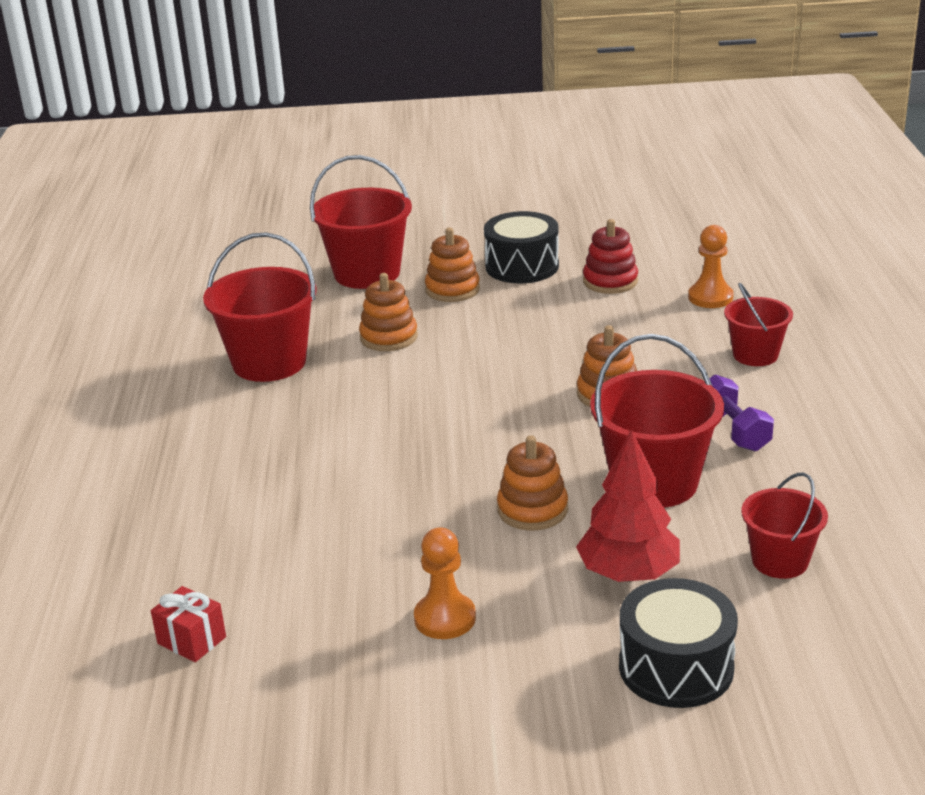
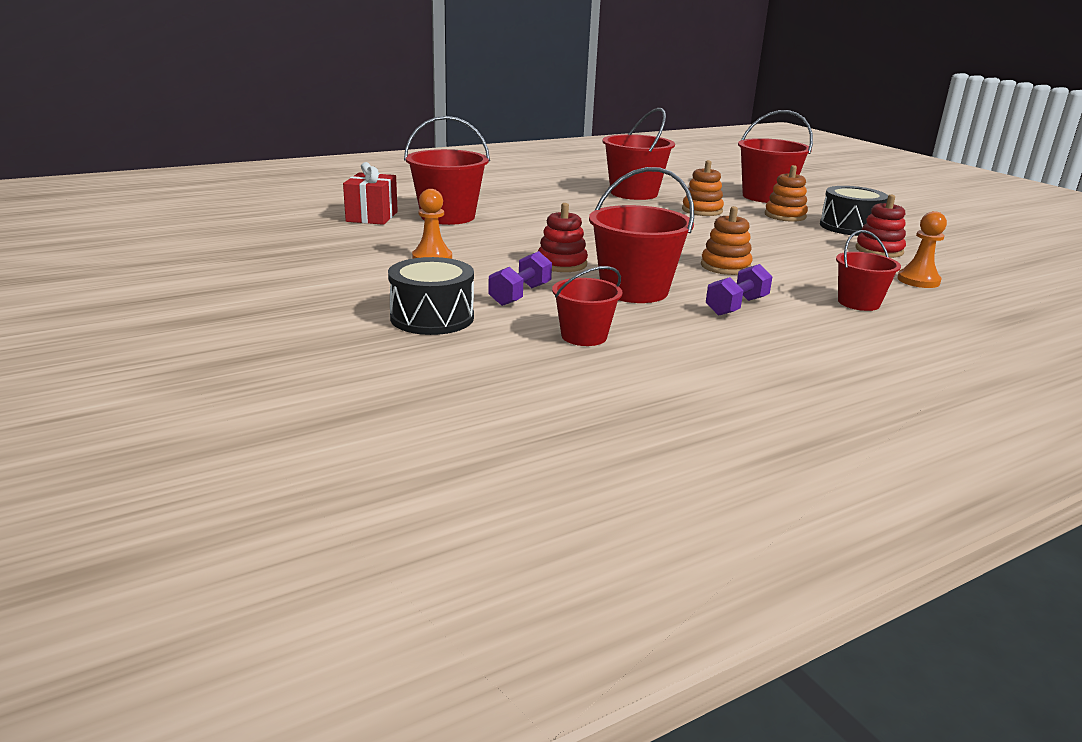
camera: 60 degrees right, 5 degrees down
(191, 640) = (372, 217): red gift -> red gift, size x1.57
(252, 559) = (448, 216): none -> red bucket
(532, 510) = (562, 264): orange stacking toy -> red stacking toy
(628, 574) = (520, 295): red tree -> purple dumbbell

